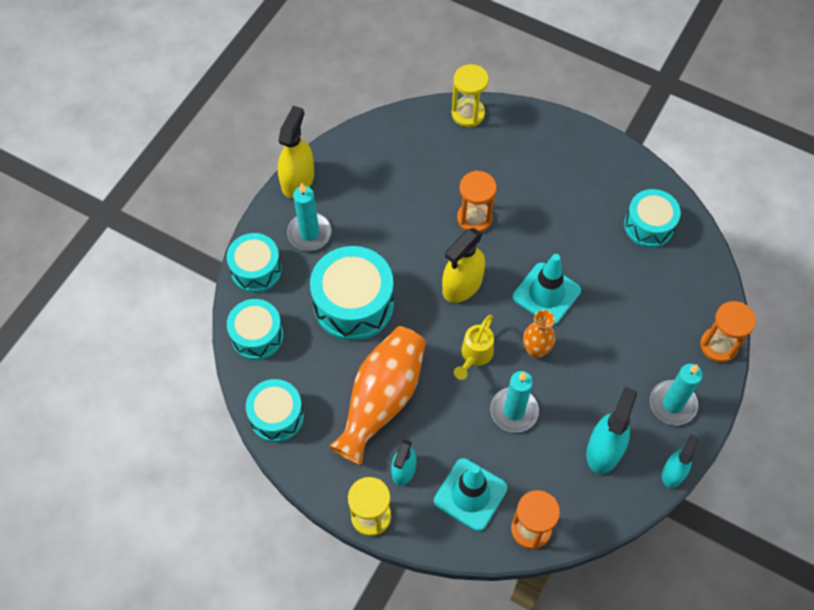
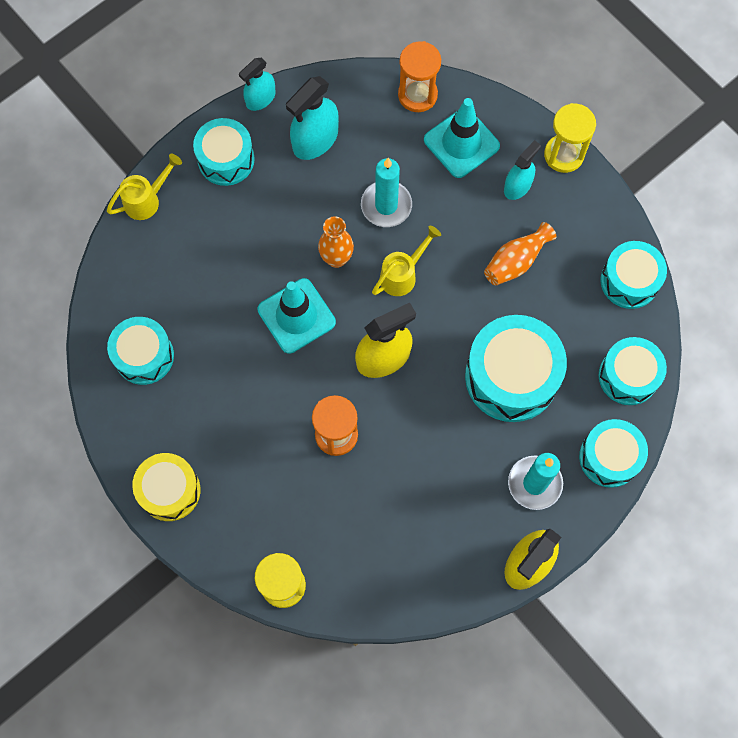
camera: 160 degrees left, 10 degrees up
(382, 400) = (516, 261): orange vase -> orange vase, size x0.55
(578, 145) = (169, 490): none -> yellow drum
(672, 404) = (226, 159): turquoise candle -> turquoise drum
(718, 346) = (147, 199): orange hourglass -> yellow watering can

